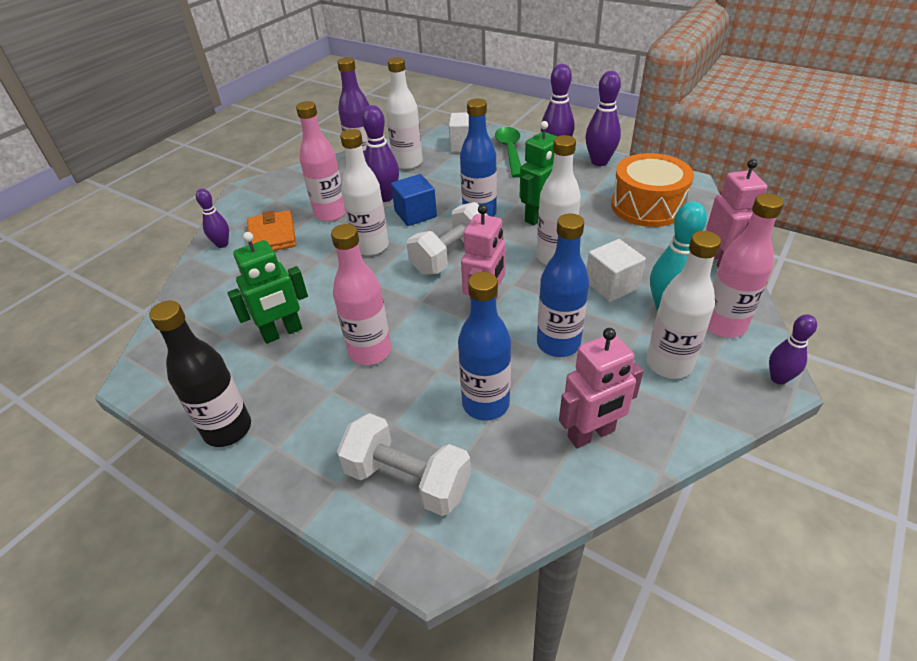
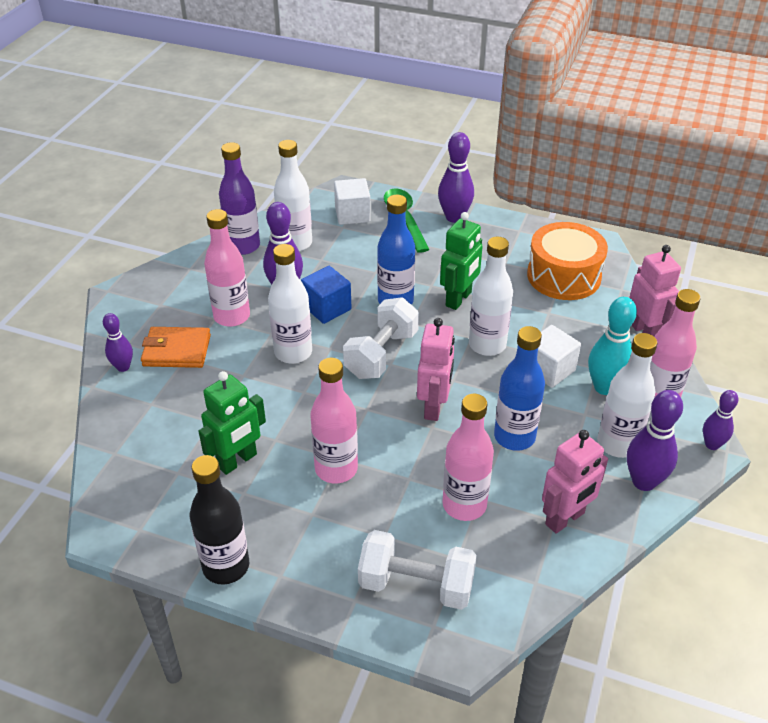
camera: 15 degrees left, 0 degrees up
(272, 236) = (177, 350): orange wallet -> orange wallet turned 60 degrees counterclockwise
(485, 404) = (464, 505): blue bottle -> pink bottle
(599, 162) = (503, 225): purple bowling pin -> purple bowling pin (644, 481)

